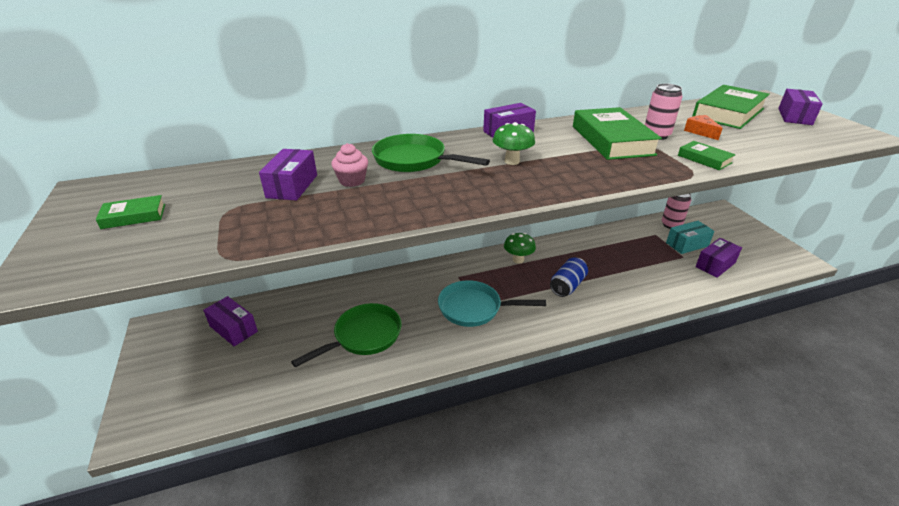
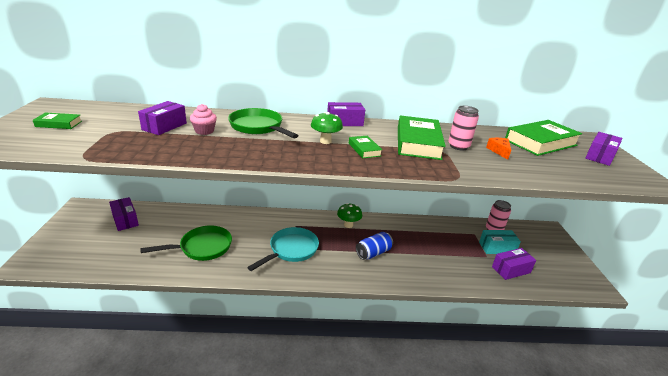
camera: 15 degrees right, 5 degrees down
(474, 308) = (291, 250): turquoise pan -> turquoise pan turned 105 degrees clockwise
(704, 159) = (479, 170): green book -> green book (364, 149)

